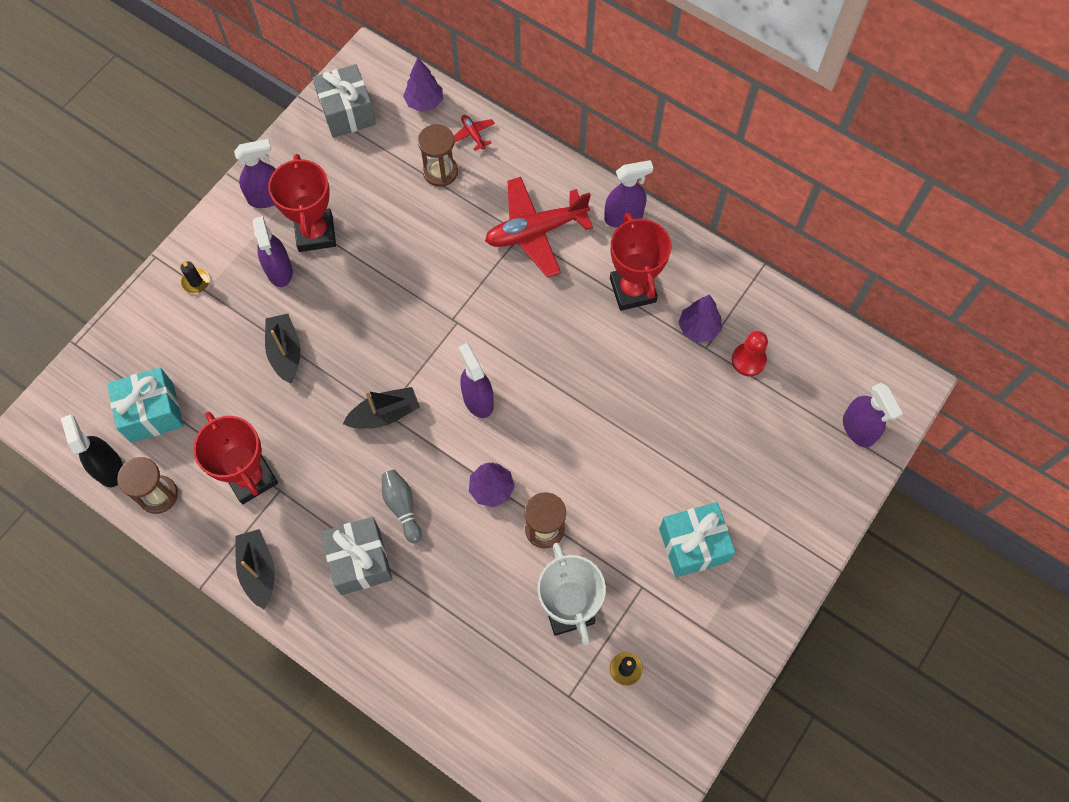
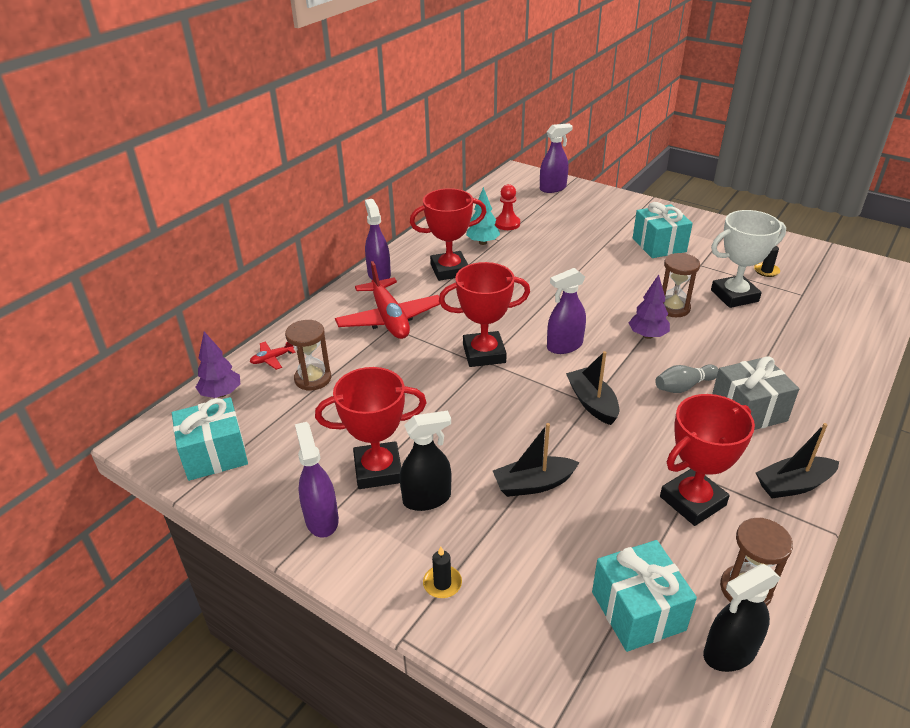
camera: 90 degrees left, 30 degrees down
(279, 270) = (427, 499): purple spray bottle -> black spray bottle
(347, 112) = (214, 454): grey gift -> turquoise gift
(469, 321) = (484, 354): none -> red trophy
(698, 328) = (483, 242): purple tree -> turquoise tree

